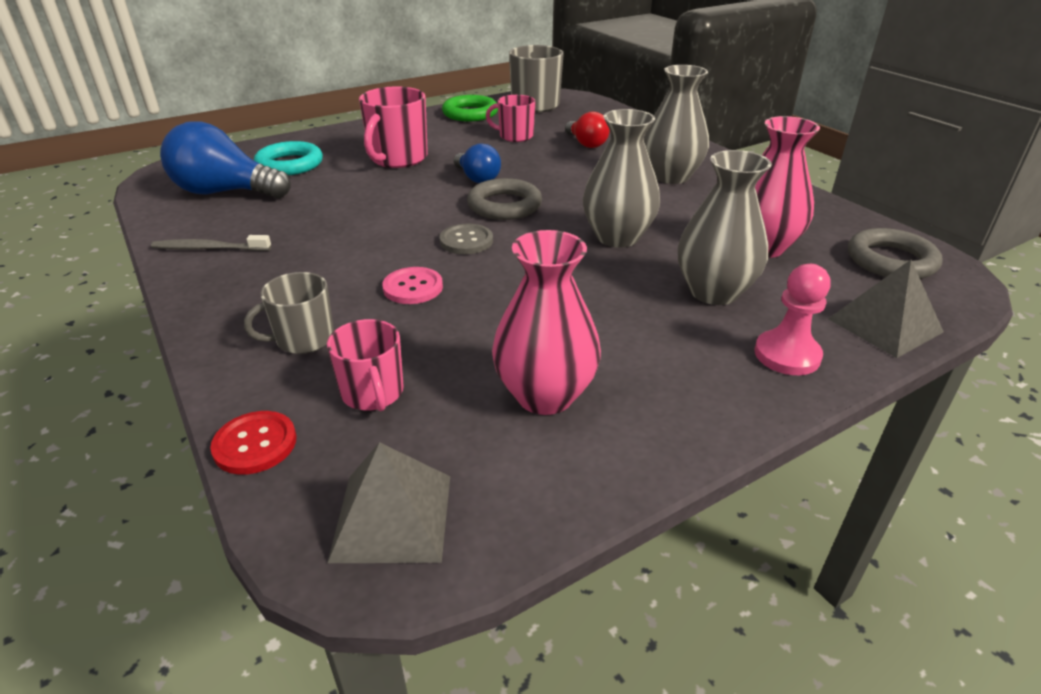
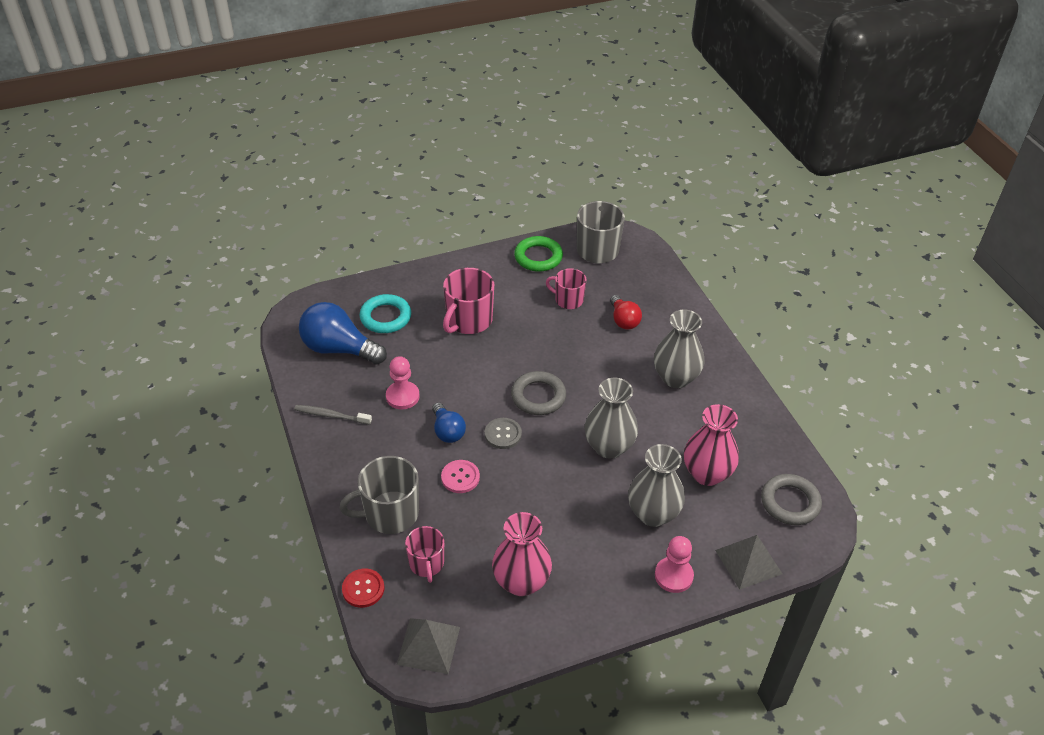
camera: 10 degrees right, 10 degrees up
(303, 339) = (390, 513): grey mug -> grey mug, size x1.59
(316, 222) = (402, 396): none -> pink pawn
(477, 178) = (525, 358): blue light bulb -> blue light bulb (447, 431)

